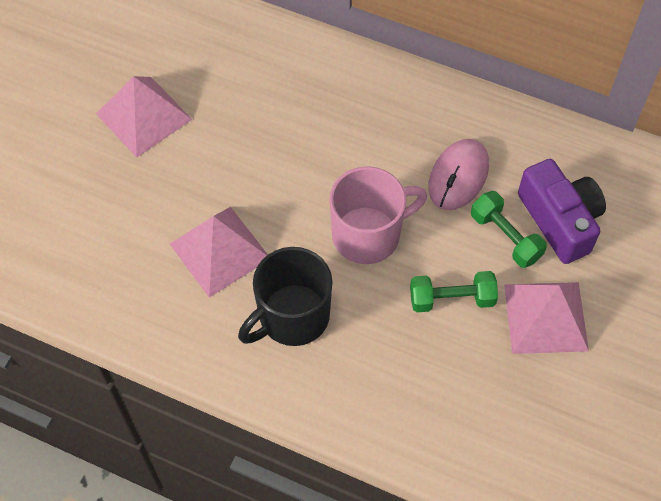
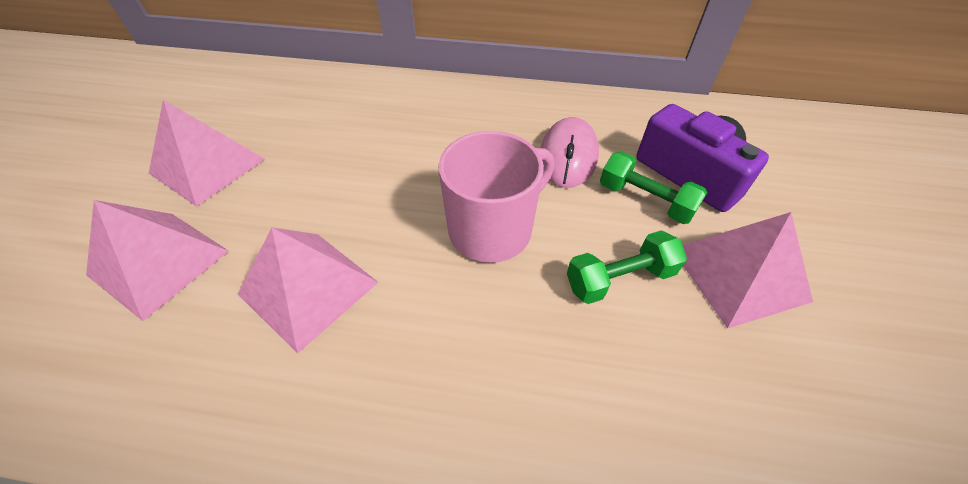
camera: 15 degrees left, 10 degrees down
(112, 204) = (159, 262): none -> pink pyramid
(292, 317) = (422, 352): black mug -> none

